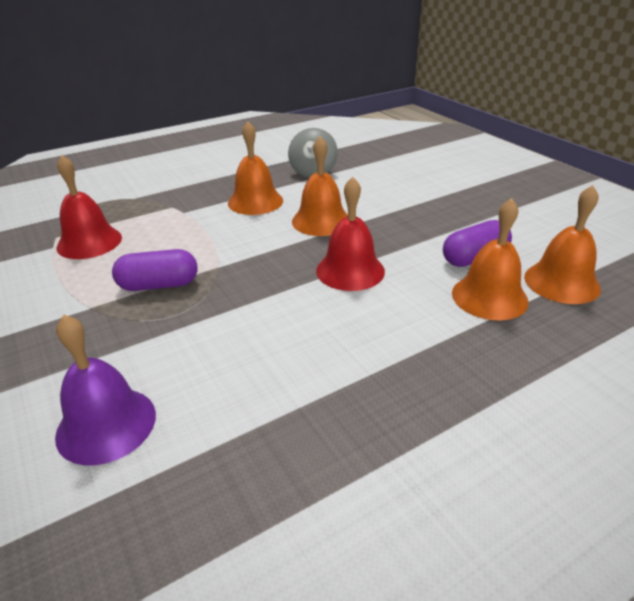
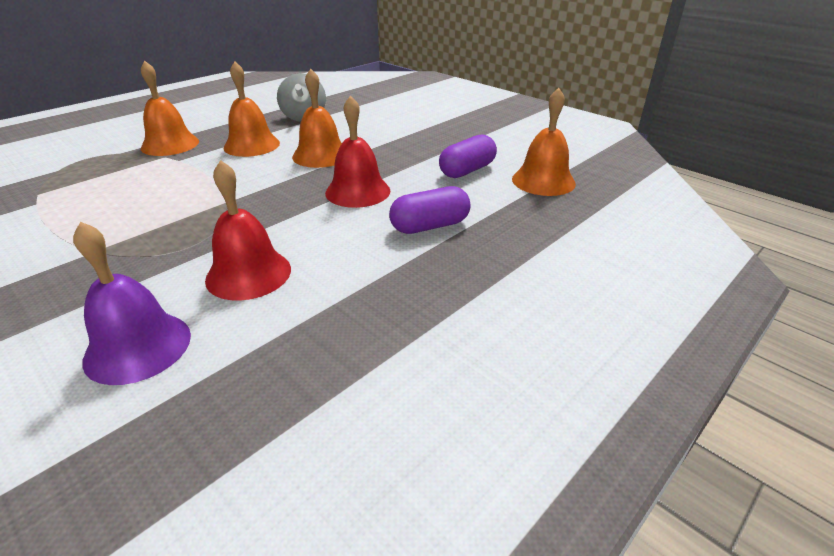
camera: 15 degrees left, 0 degrees up
(89, 242) = (78, 195): red bell -> red bell (248, 274)
(159, 285) = (166, 223): purple capsule -> purple capsule (430, 226)
(489, 297) = (486, 198): orange bell -> orange bell (170, 144)

